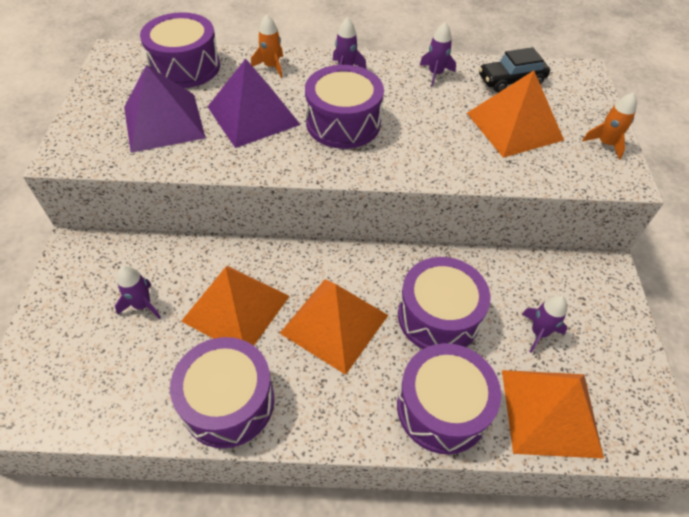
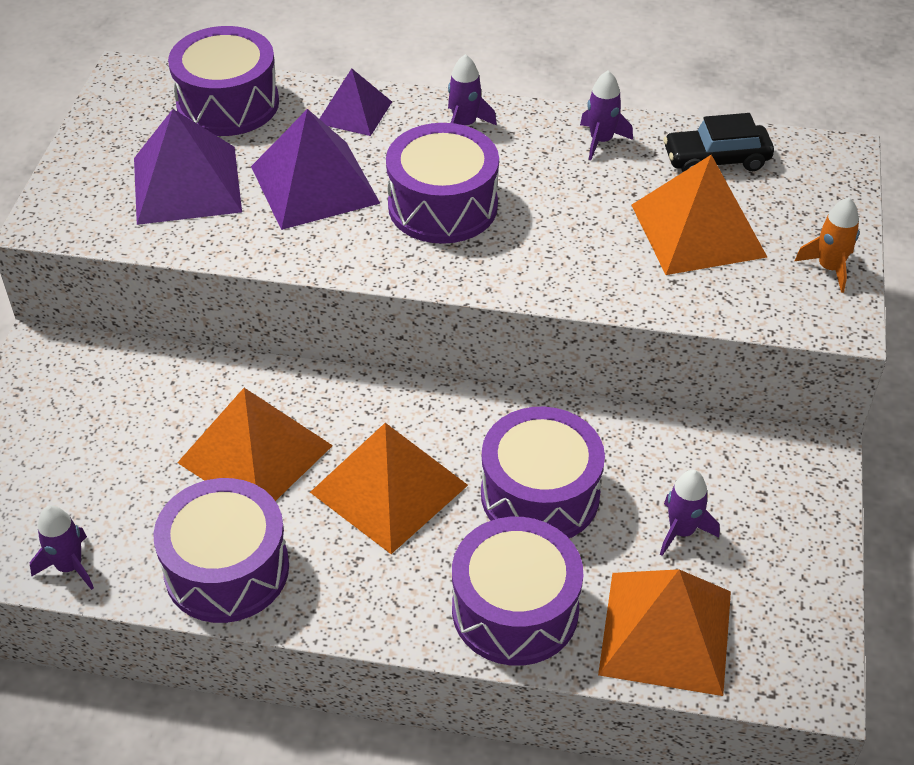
camera: 10 degrees right, 5 degrees down
(142, 305) = (128, 437): purple rocket -> purple rocket (70, 566)
(271, 67) = (354, 112): orange rocket -> purple pyramid

